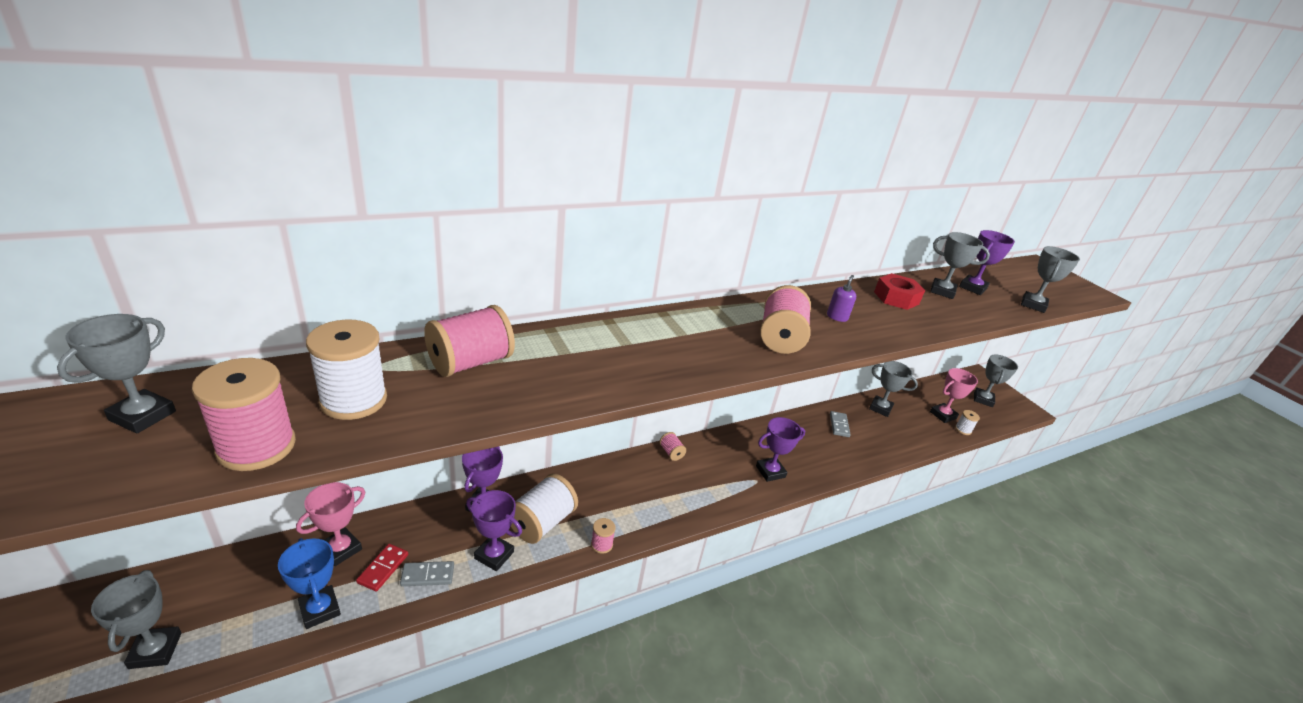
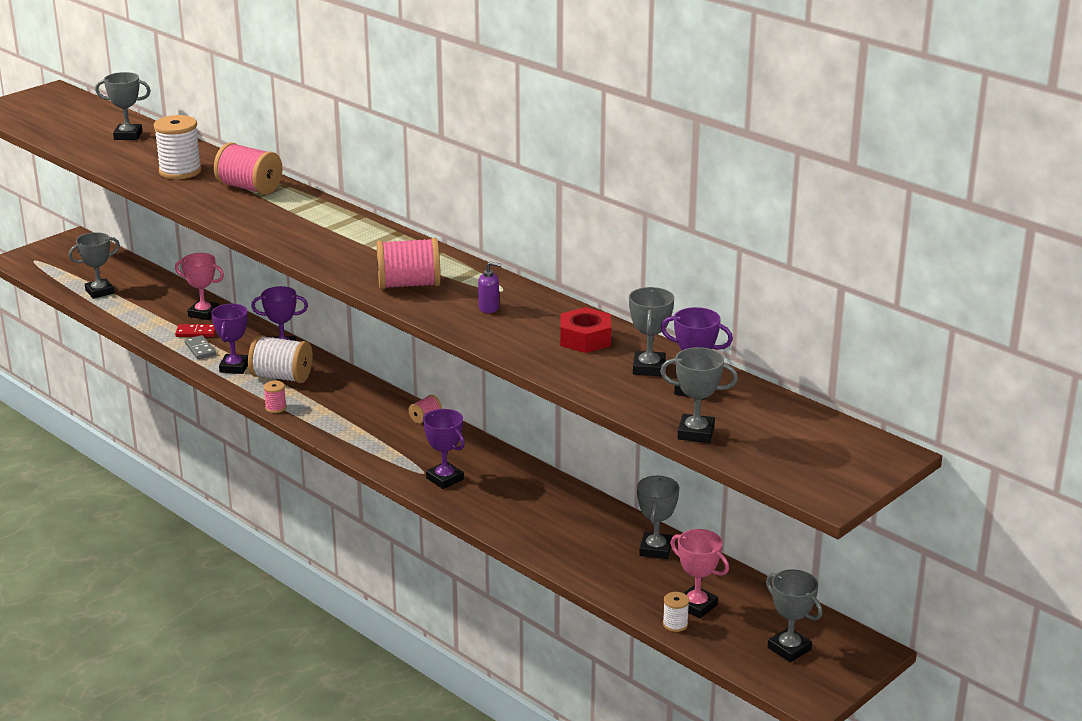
camera: 75 degrees right, 5 degrees down
(256, 447) = (122, 164): pink spool -> none
(320, 609) = (151, 324): blue trophy -> none
(839, 425) = (580, 518): grey domino -> none
(983, 399) = (789, 649): grey trophy -> grey trophy turned 45 degrees clockwise

